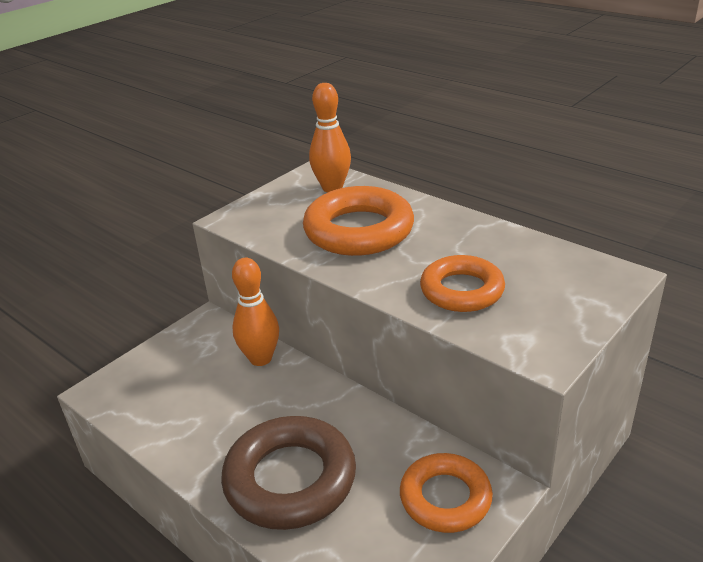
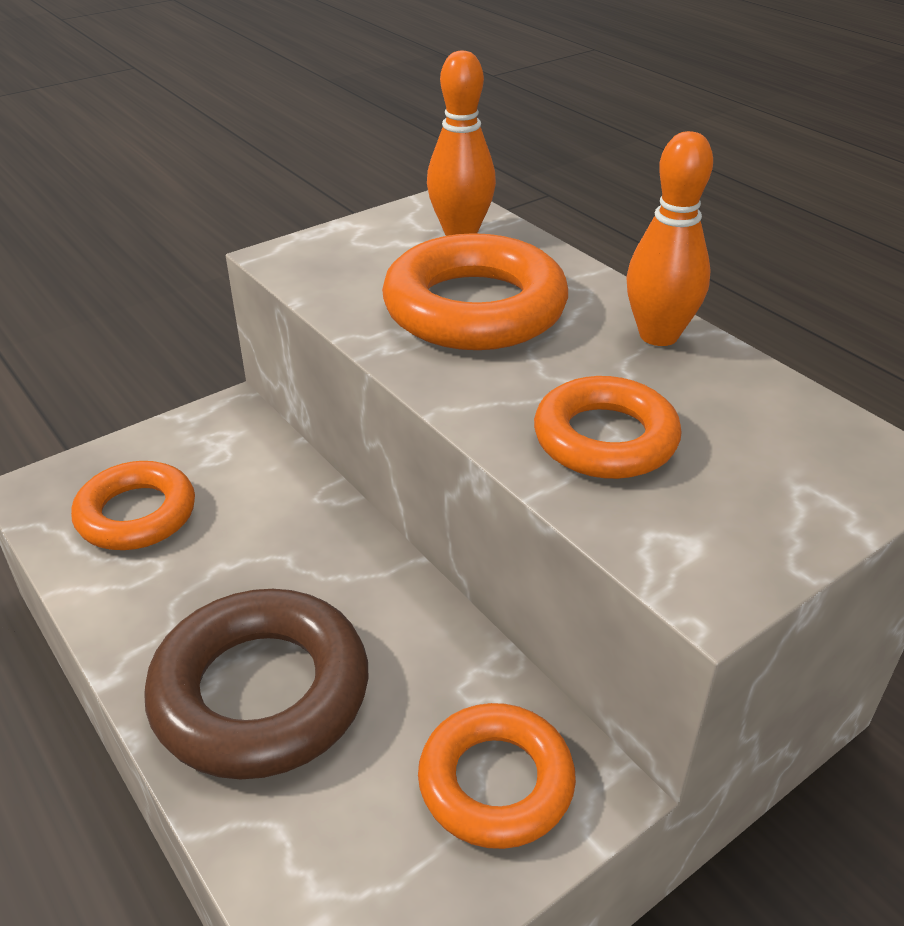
camera: 10 degrees right, 5 degrees up
(171, 393) = (136, 514): none -> orange ring
(260, 358) = (288, 486): orange bowling pin -> orange bowling pin (658, 335)

